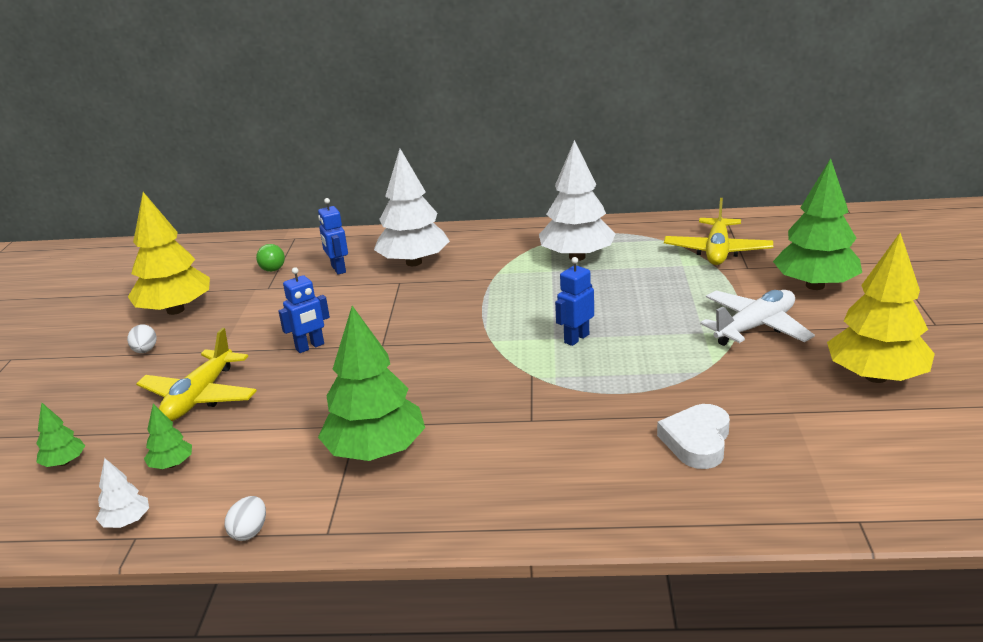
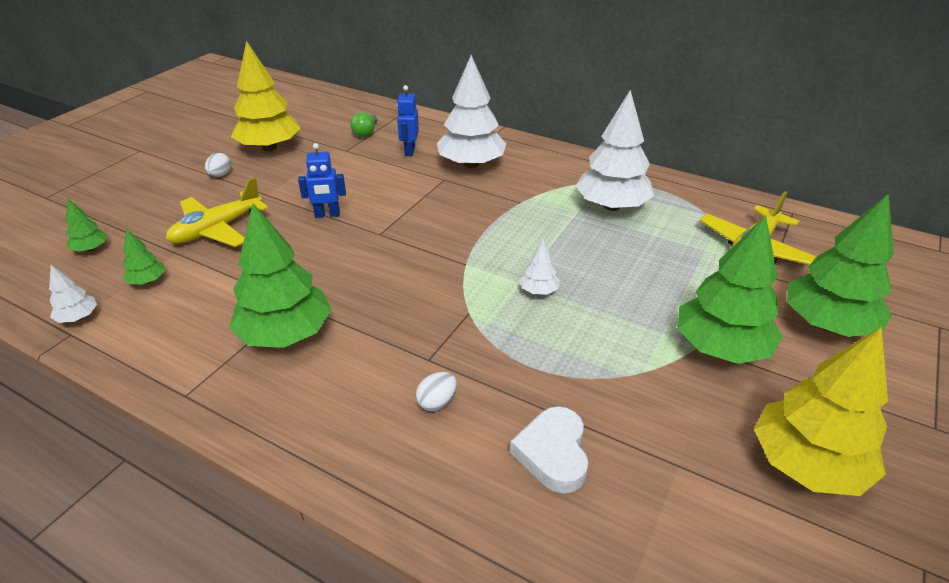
camera: 25 degrees right, 10 degrees up
(249, 532) = (138, 366): white egg -> white egg (437, 402)
(576, 338) = (539, 291): blue robot -> white tree
(697, 441) = (553, 453): white heart -> white heart turned 45 degrees counterclockwise
(755, 327) = (721, 347): white plane -> green tree

